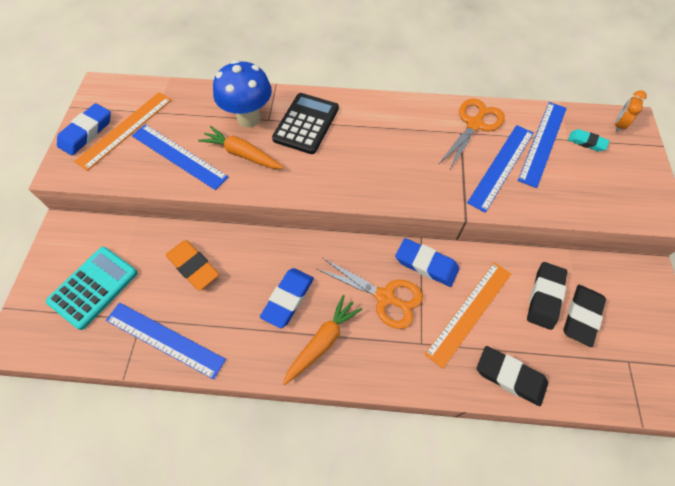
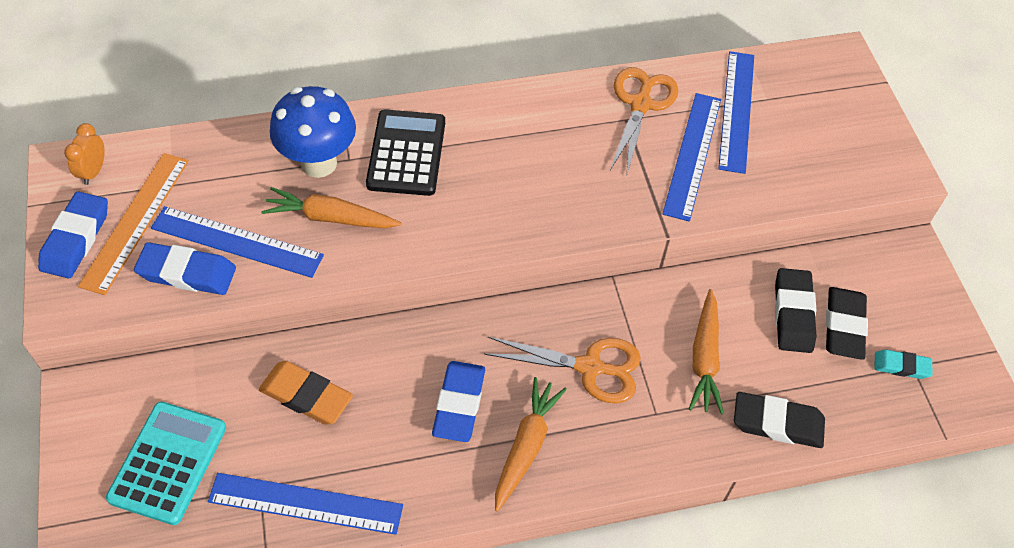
camera: 20 degrees left, 5 degrees down
(426, 264) = (630, 310): blue eraser -> blue eraser (187, 273)
(469, 312) = (704, 358): orange ruler -> orange carrot
(586, 142) = (791, 97): turquoise eraser -> turquoise eraser (901, 366)
(619, 125) = (826, 64): orange clock -> orange clock (93, 171)

